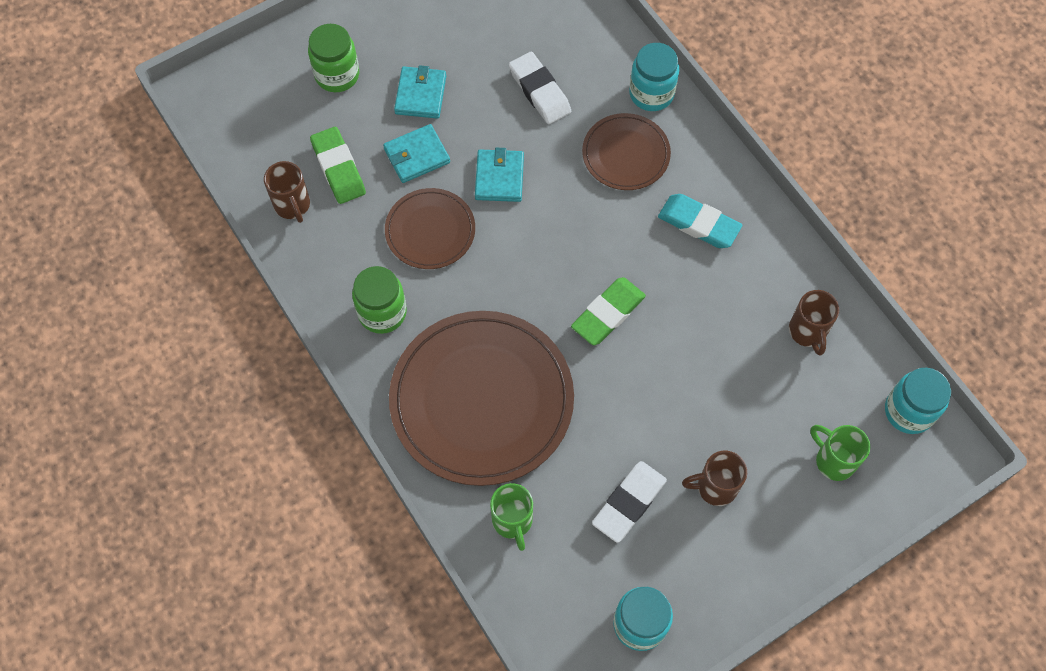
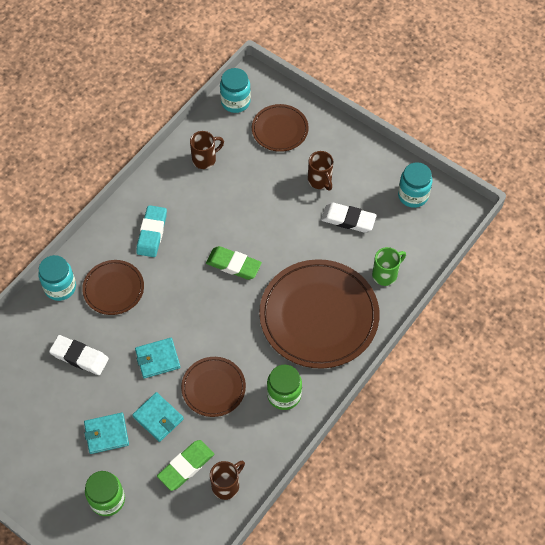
camera: 110 degrees left, 5 degrees down
(539, 91) = (79, 357): white eraser -> white eraser turned 75 degrees clockwise
(834, 460) = (280, 129): green mug -> brown plate

